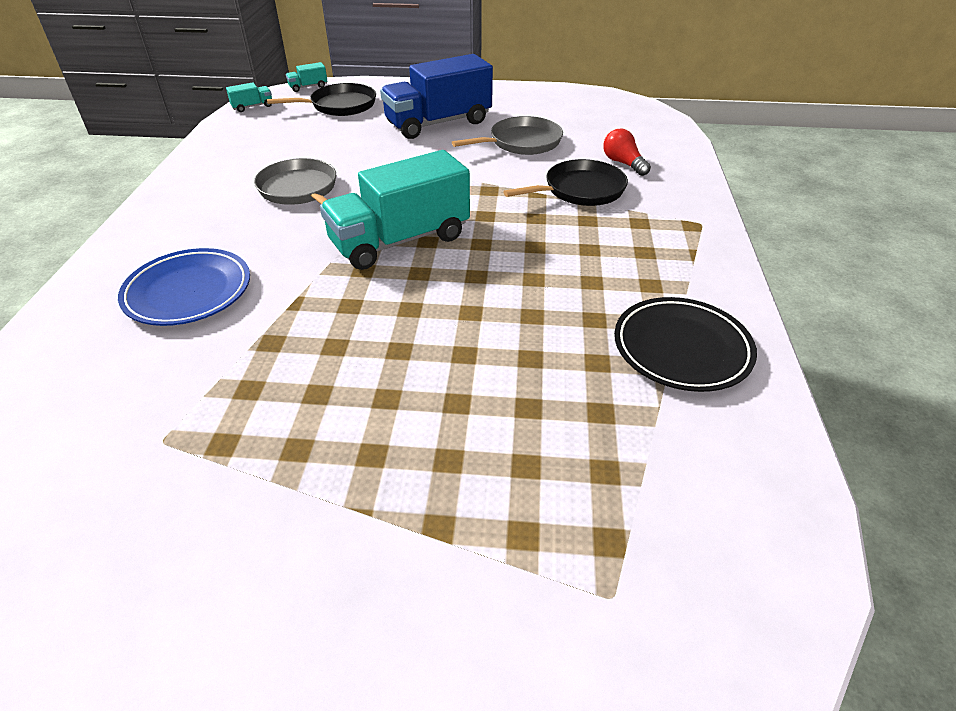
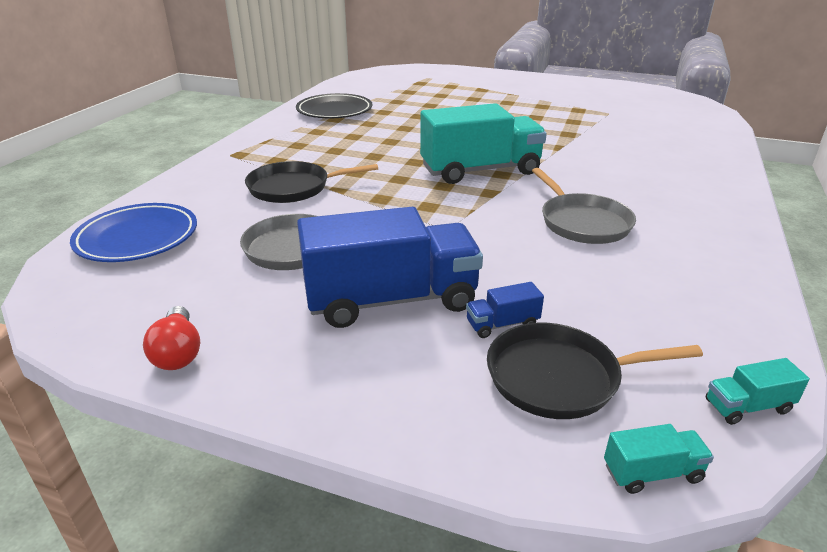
camera: 165 degrees left, 10 degrees down
(188, 292) = (641, 159): blue plate -> blue plate (137, 238)
(369, 120) = (502, 324): none -> blue truck
(623, 163) = (216, 207): red light bulb -> red light bulb (178, 352)

